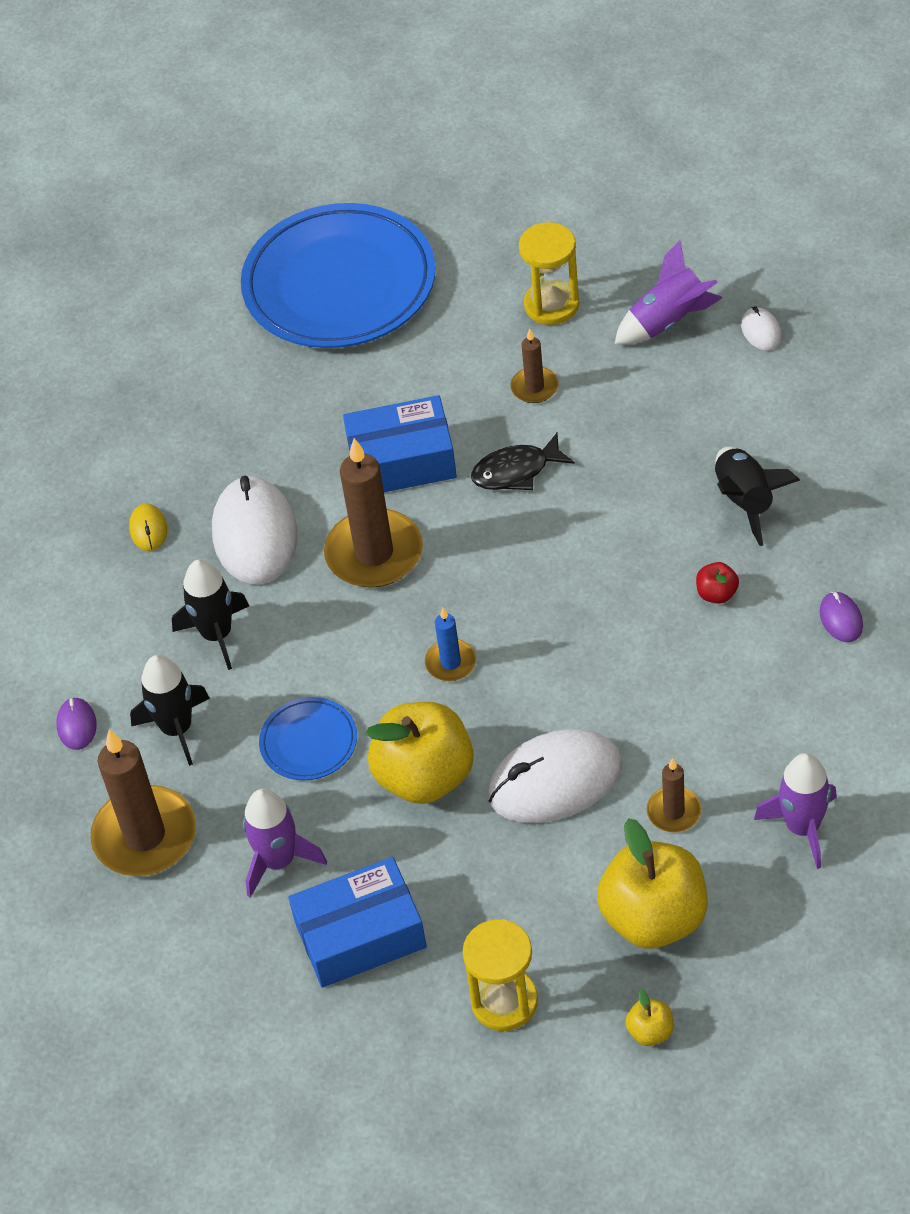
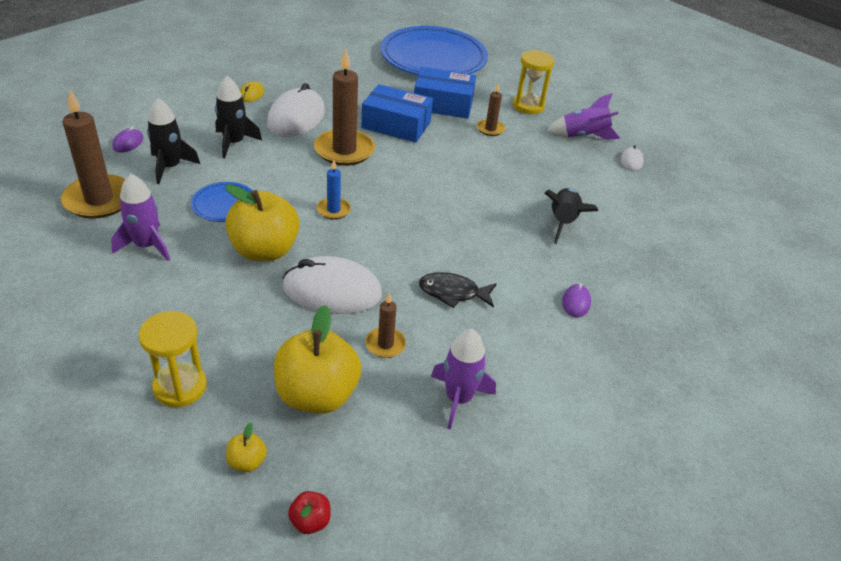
camera: 20 degrees right, 10 degrees down
(360, 935) = (144, 303): blue box -> blue box (443, 104)
(516, 471) = (449, 154): black fish -> black fish (453, 292)
(717, 594) = (510, 254): red apple -> red apple (310, 521)

